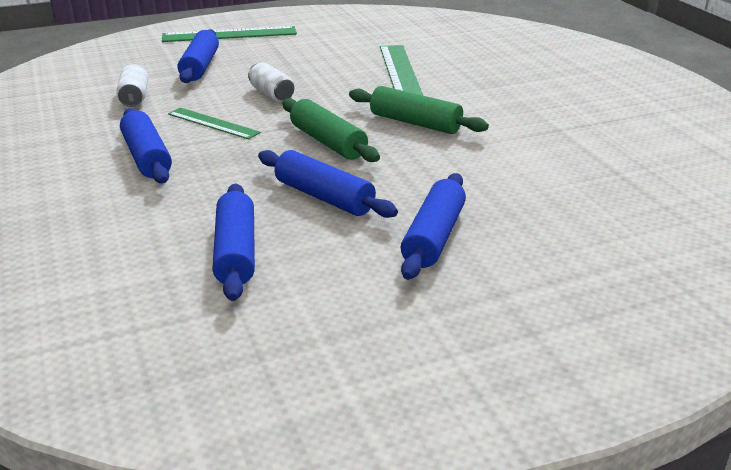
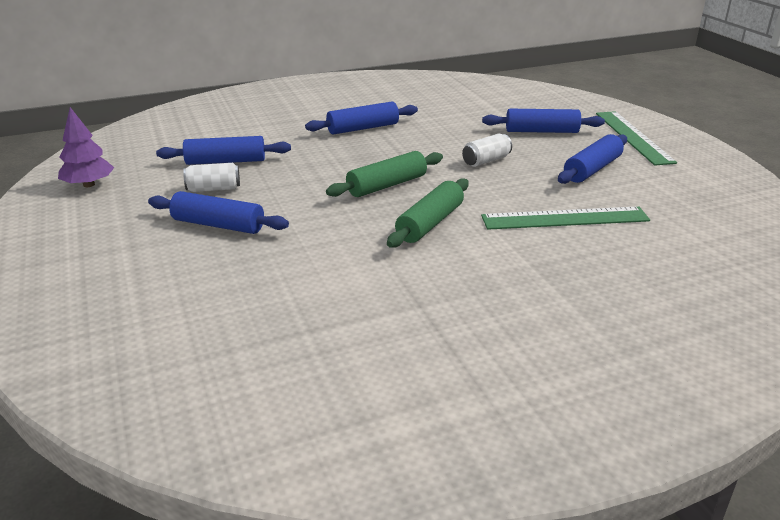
camera: 90 degrees right, 0 degrees up
(134, 98) = (466, 116): white can -> white can (213, 189)
(213, 123) = (422, 143): green ruler -> none
(305, 378) = (89, 185): none -> purple tree
(324, 197) = (291, 185): blue rolling pin -> blue rolling pin (592, 169)

